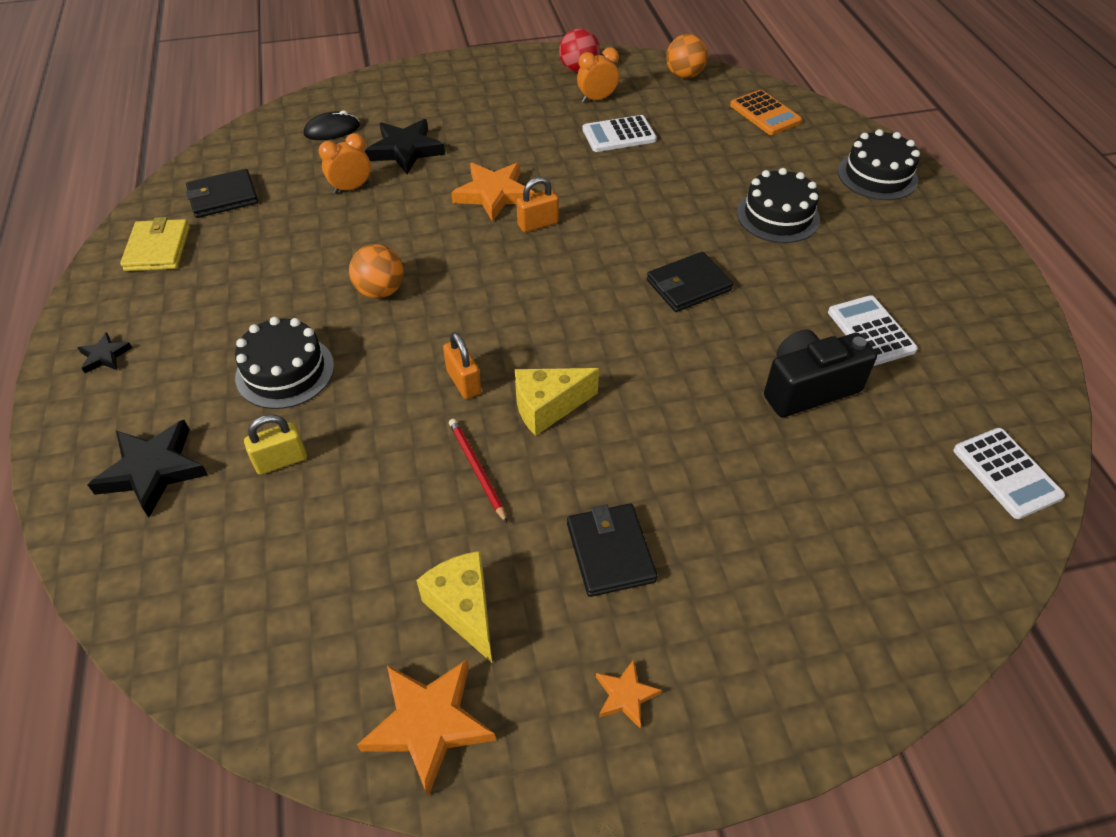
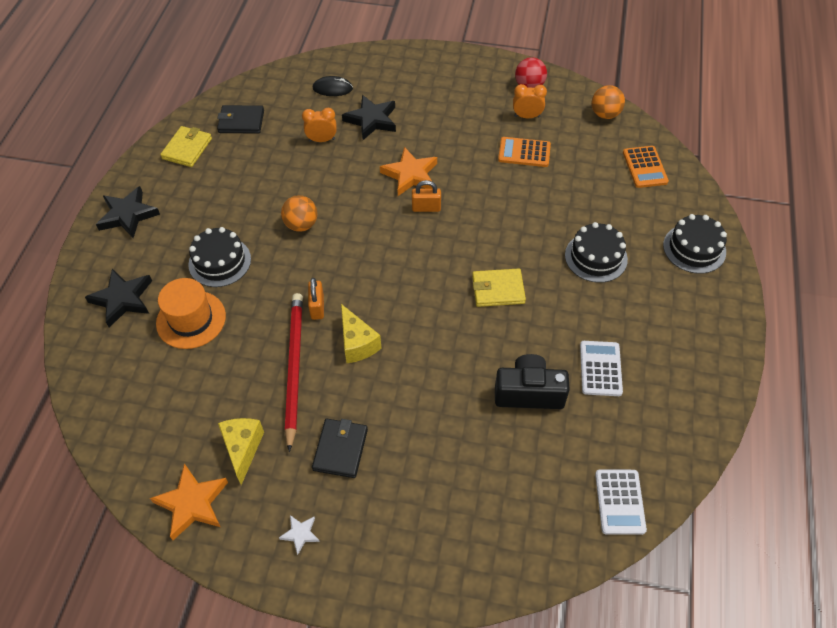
camera: 25 degrees right, 5 degrees up
(105, 356) = (128, 215): black star -> black star, size x1.94
(281, 460) = (191, 319): yellow padlock -> orange hat
(477, 469) = (294, 368): red pencil -> red pencil, size x2.01
(548, 408) = (357, 343): yellow cheese -> yellow cheese turned 120 degrees counterclockwise
(619, 135) = (524, 152): white calculator -> orange calculator
(625, 695) = (300, 534): orange star -> white star
(688, 285) = (498, 289): black wallet -> yellow wallet

